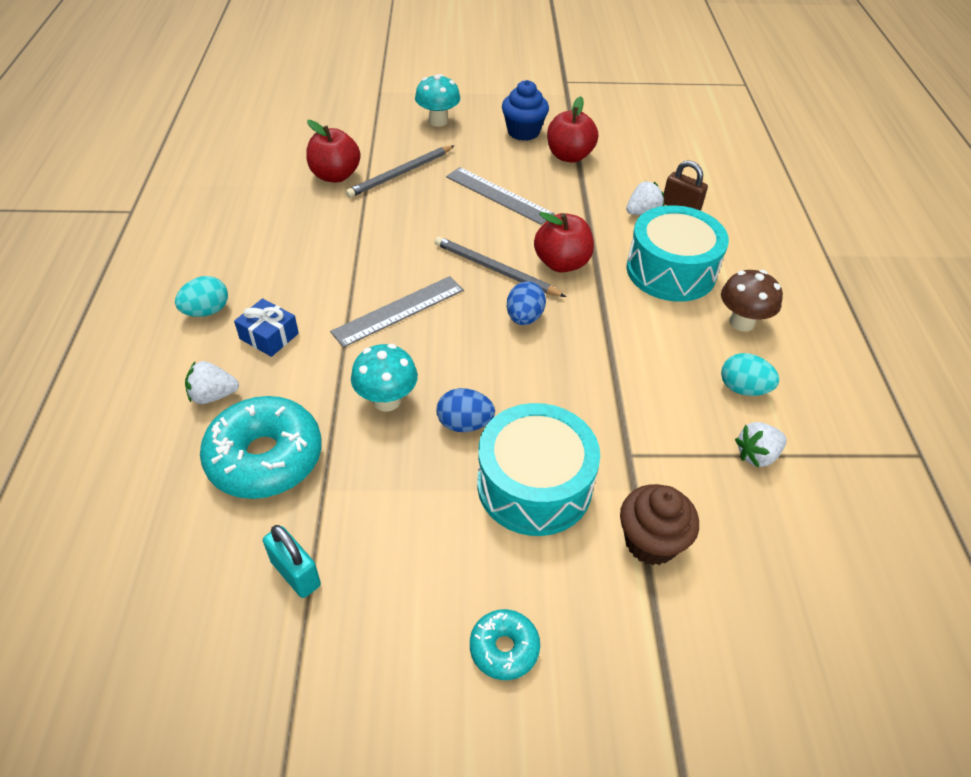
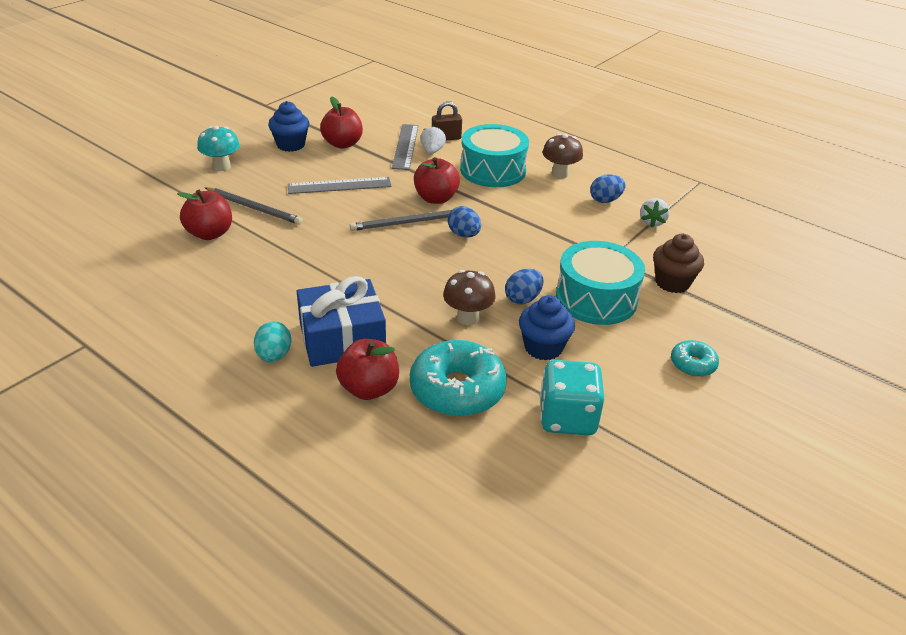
camera: 50 degrees left, 10 degrees down
(213, 395) = (369, 389): white strawberry -> red apple
(269, 336) = (342, 338): blue gift -> blue gift, size x1.93
(295, 573) = (567, 418): turquoise padlock -> turquoise dice
(386, 400) = (467, 318): turquoise mushroom -> brown mushroom
(396, 487) = (543, 347): none -> blue cupcake
(398, 310) = (393, 275): grey ruler -> grey ruler (405, 146)
(400, 174) = (254, 208): grey pencil -> grey pencil turned 60 degrees counterclockwise
(743, 388) = (605, 200): turquoise egg -> blue egg

